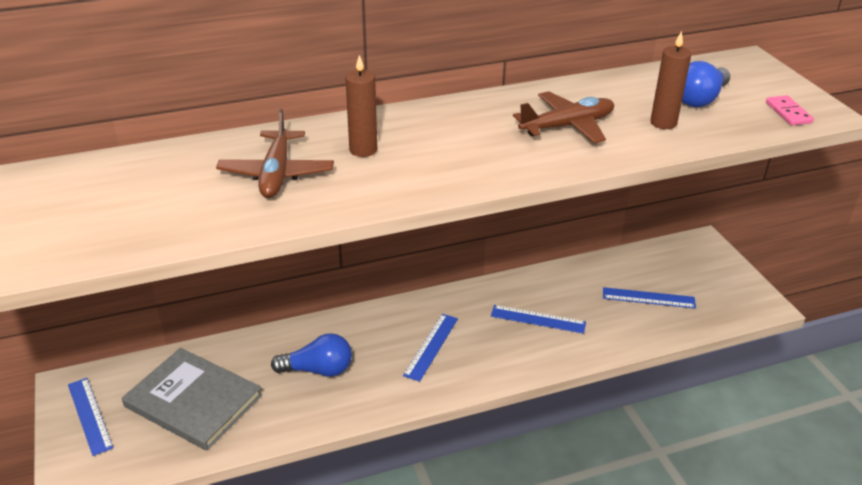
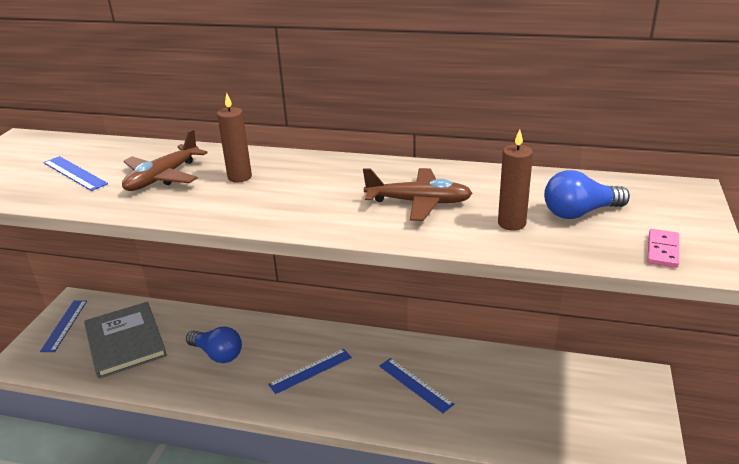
camera: 35 degrees right, 5 degrees down
(648, 298) = (534, 407): blue ruler -> blue ruler (74, 173)

